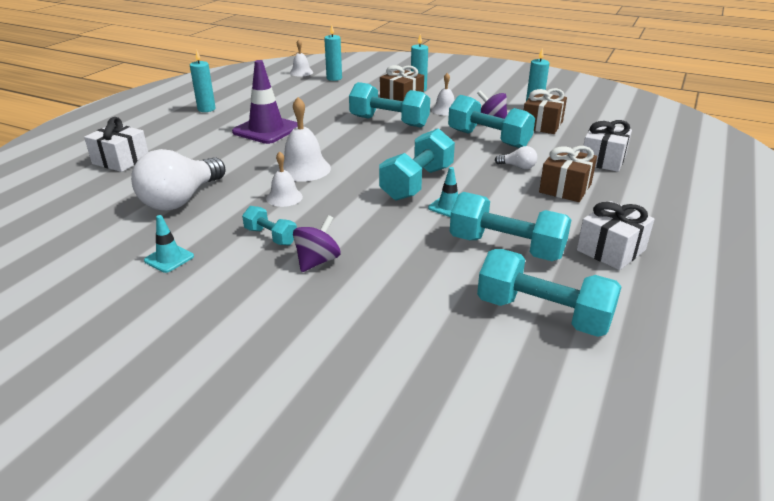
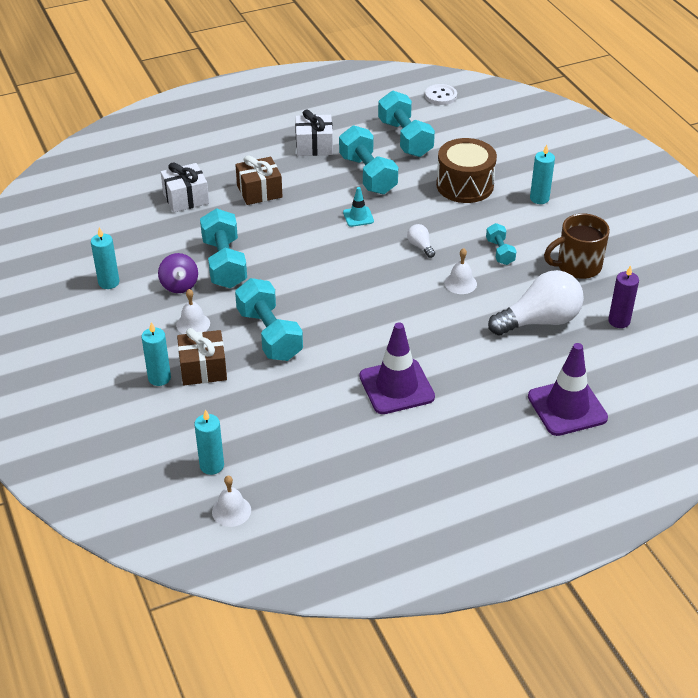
camera: 140 degrees left, 10 degrees up
(94, 228) = (619, 321): none -> purple candle
(121, 160) = (567, 407): white gift -> purple traffic cone
(169, 258) = (577, 266): turquoise traffic cone -> brown mug
(206, 109) = (426, 471): turquoise candle -> turquoise candle (539, 198)
(304, 169) = (416, 308): white bell -> none
(317, 261) = (487, 220): purple spinning top -> none
(388, 288) = (465, 185): none -> brown drum
(417, 183) = (349, 247): turquoise dumbbell -> none
(518, 167) = (255, 224): white light bulb -> white light bulb (420, 246)
(542, 125) = (151, 255): brown gift -> none
(621, 428) = (440, 96): none -> white button

